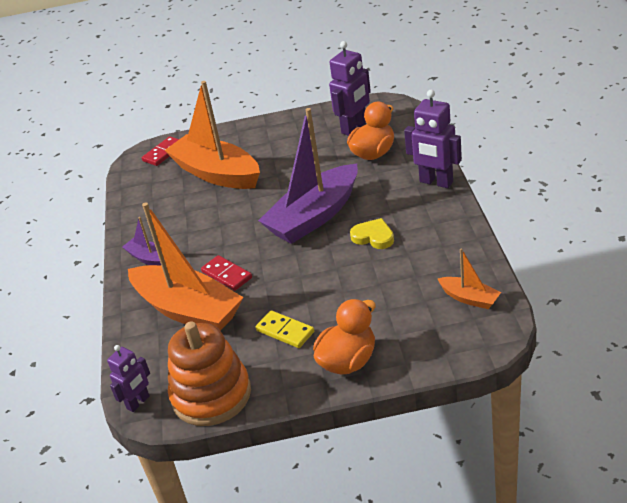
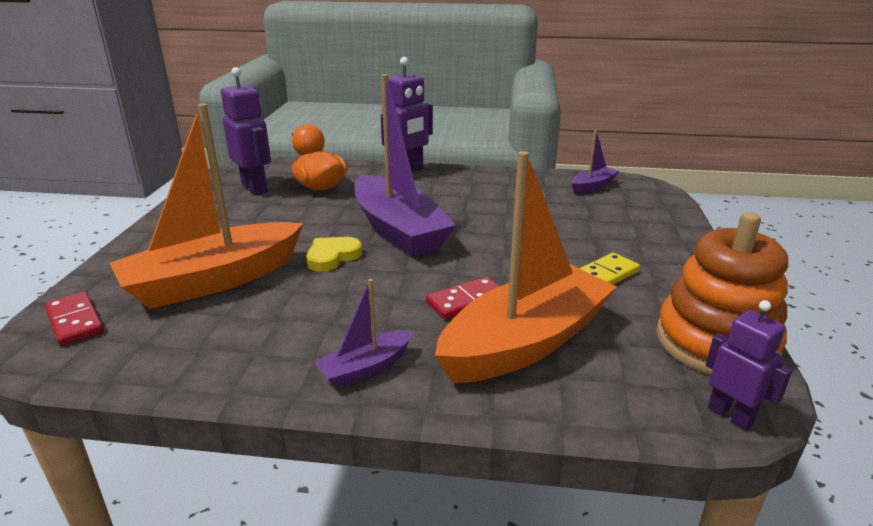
camera: 80 degrees left, 10 degrees down
(348, 361) = (666, 248): orange duck -> none
(373, 237) = (467, 208): yellow heart -> yellow heart (332, 257)
(469, 298) = (592, 186): orange boat -> purple boat

